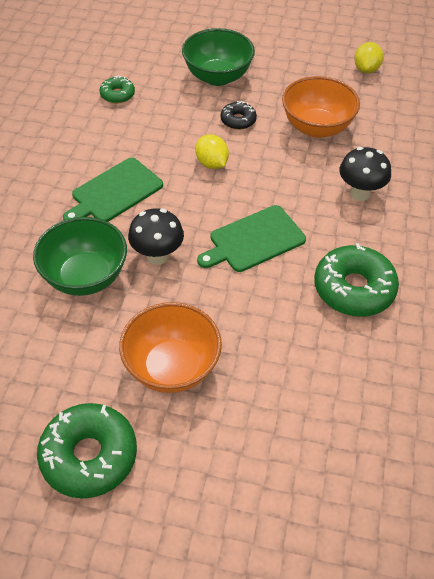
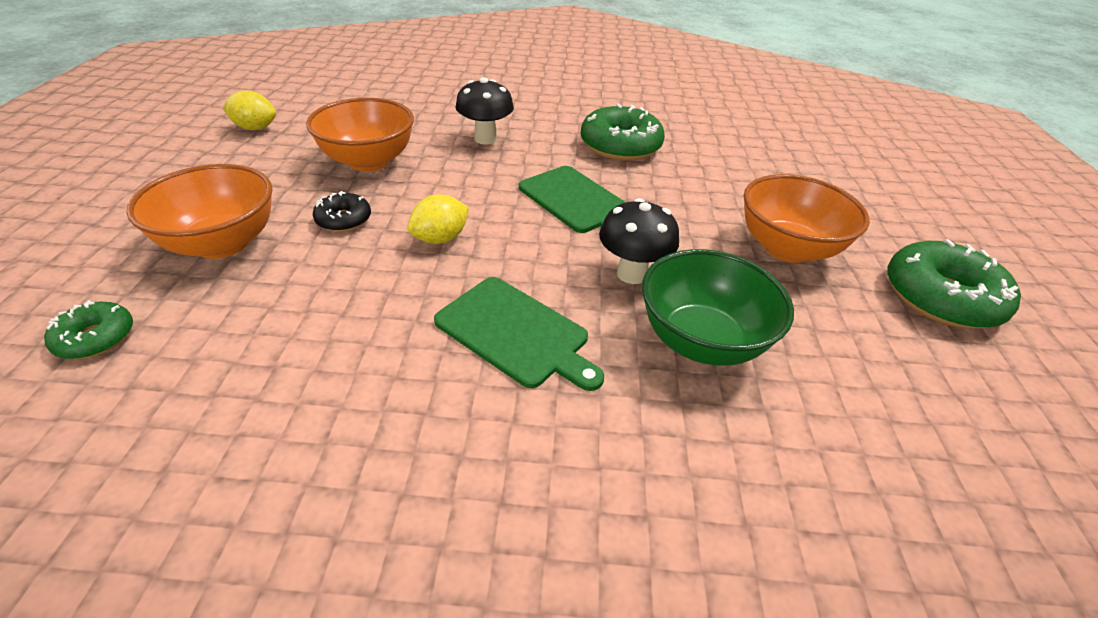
camera: 100 degrees left, 10 degrees down
(117, 95) = (233, 366): green donut -> green donut (96, 338)
(217, 77) = (222, 243): green bowl -> orange bowl

